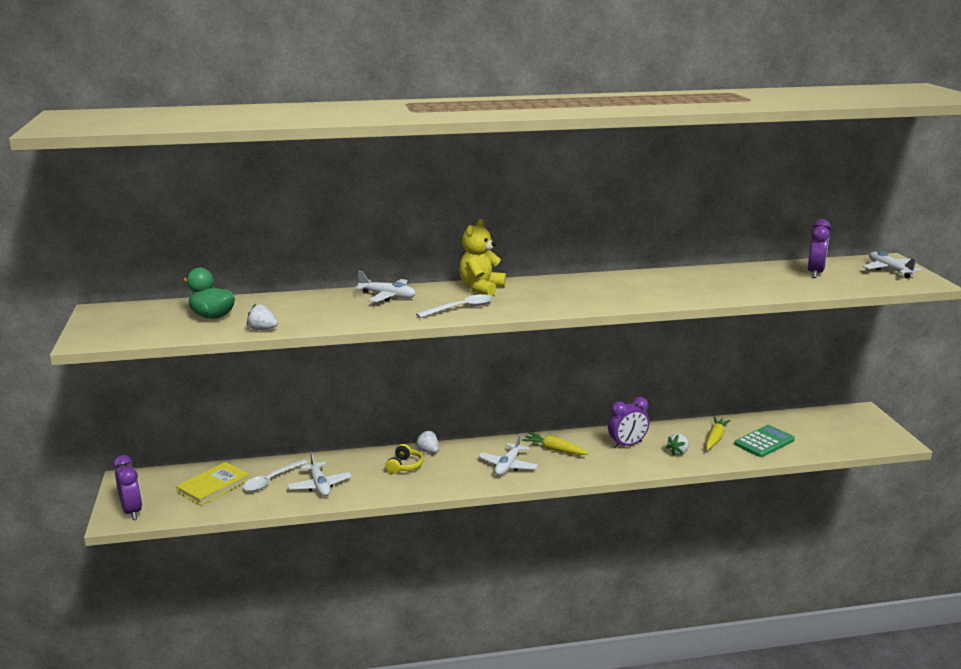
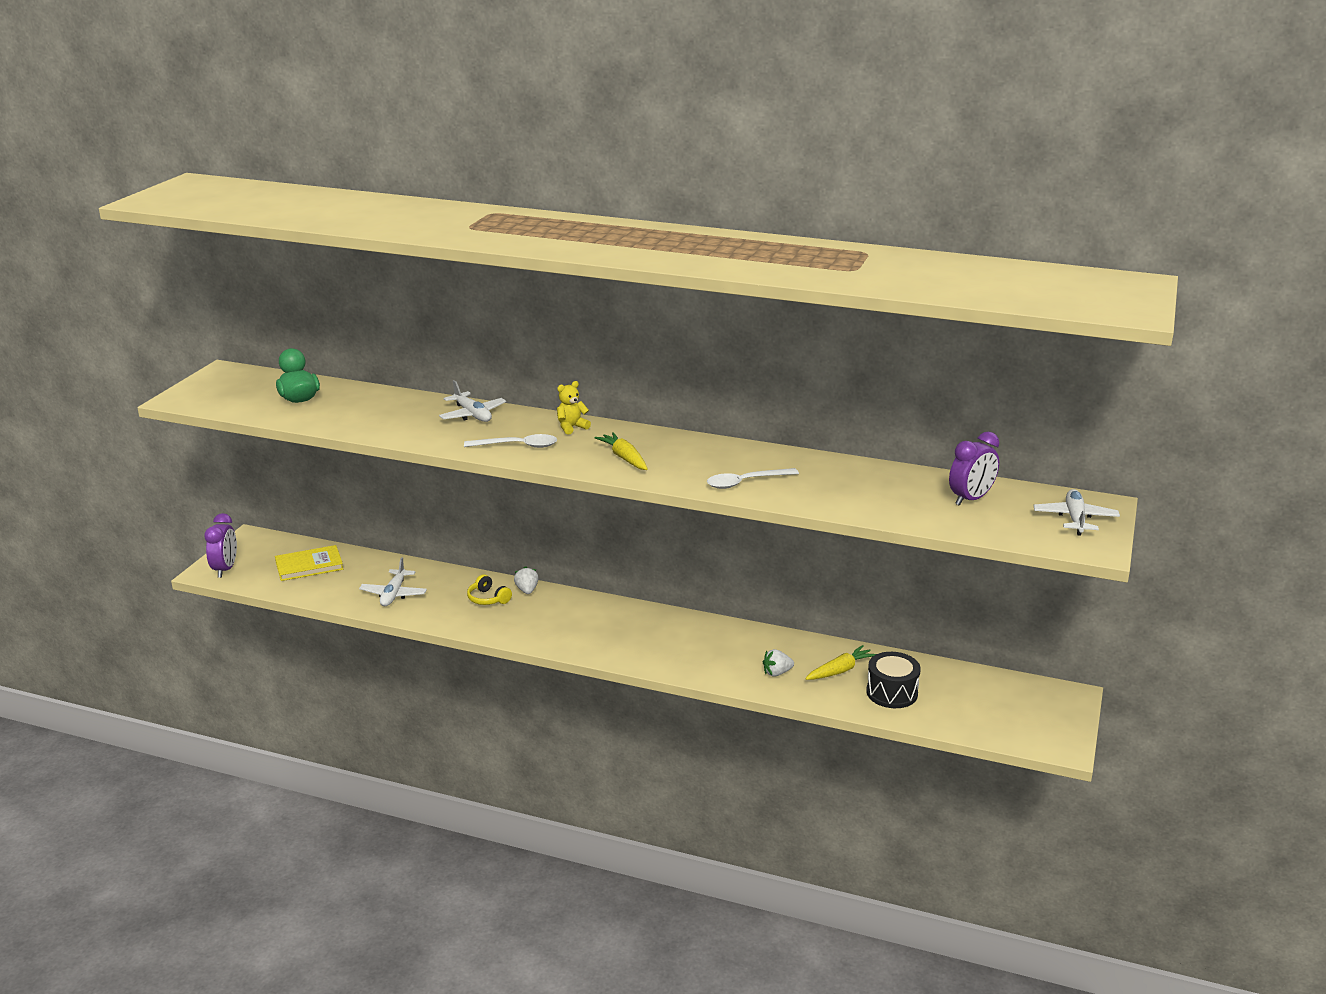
camera: 30 degrees right, 5 degrees up
(262, 329) = (319, 424): white strawberry -> none
(271, 480) = (360, 576): white spoon -> white spoon (745, 482)
(404, 466) = (488, 599): yellow headphones -> yellow headphones turned 90 degrees clockwise
(481, 288) = (571, 427): yellow teddy bear -> yellow teddy bear, size x0.61
(508, 466) = (584, 630): white plane -> none
(554, 450) = (650, 628): yellow carrot -> yellow carrot (624, 458)
(627, 445) = (732, 646): purple clock -> none
(764, 442) = (892, 693): green calculator -> black drum

